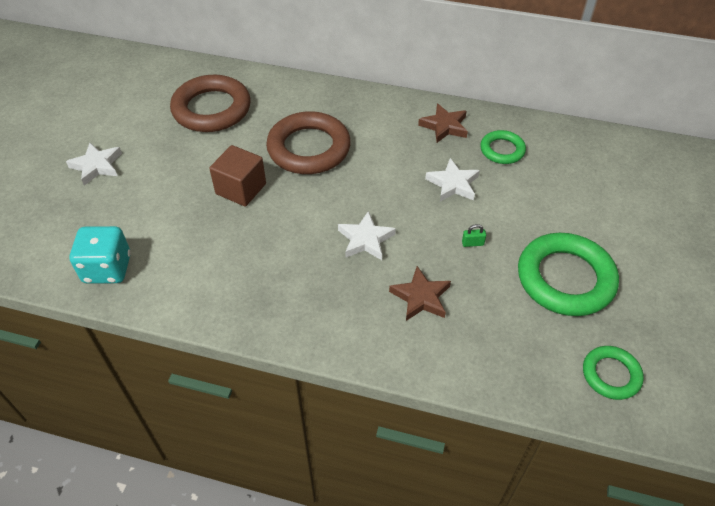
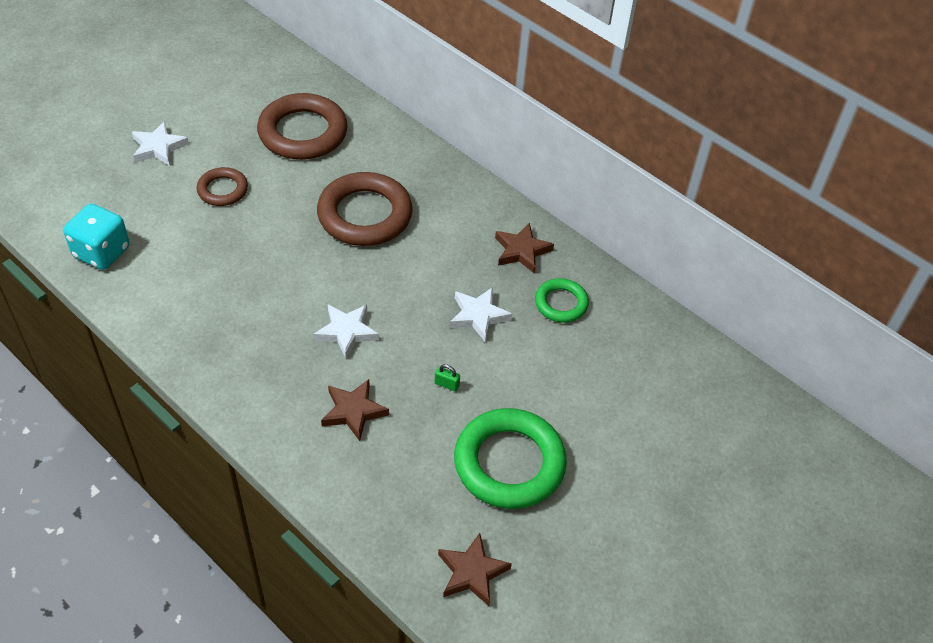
camera: 25 degrees right, 0 degrees up
(178, 176) = (222, 190): none -> brown ring
(241, 189) = (270, 228): brown cube -> none
(611, 375) = (472, 572): green ring -> brown star

